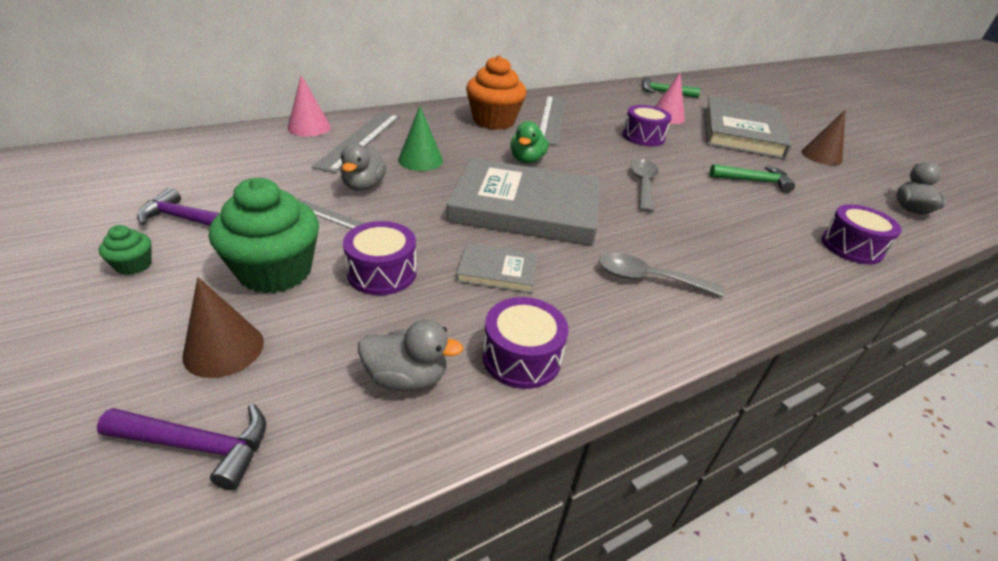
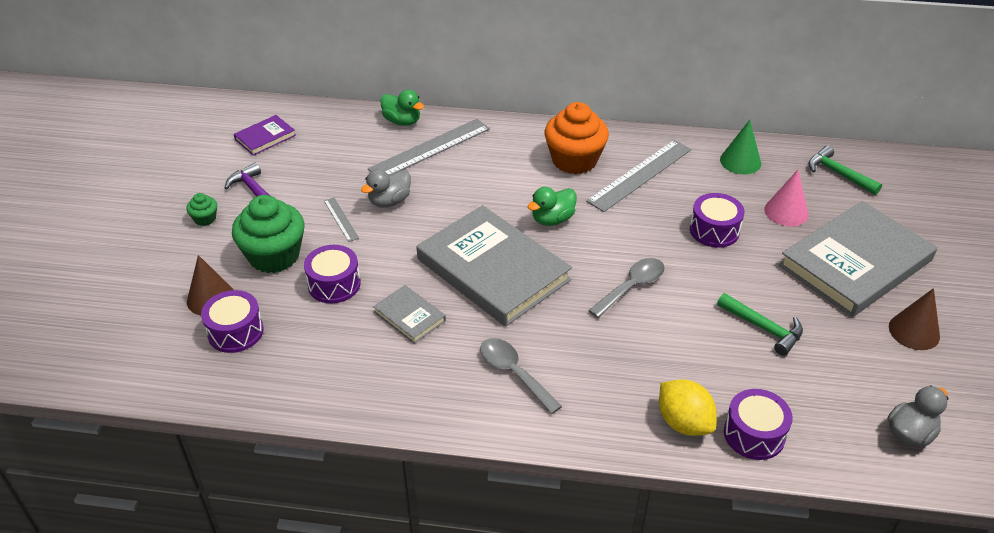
camera: 40 degrees right, 5 degrees up
(155, 170) = (265, 137): none -> purple book
(199, 446) = (165, 347): purple hammer -> none
(309, 127) = (402, 121): pink cone -> green duck
(407, 378) = (284, 362): grey duck -> none
(420, 160) = (458, 188): green cone -> green cone (740, 161)
(521, 357) = (359, 383): purple drum -> purple drum (235, 332)
(806, 259) = (684, 422): none -> yellow lemon

